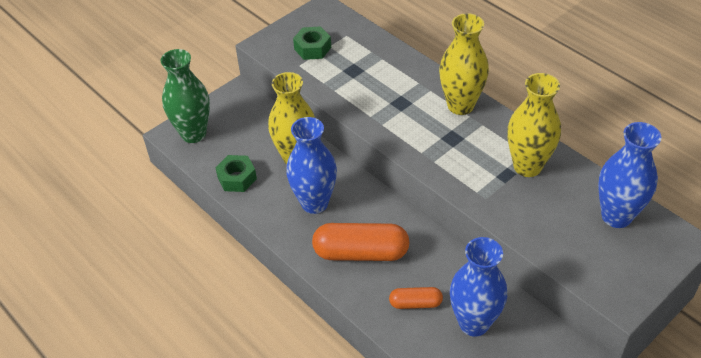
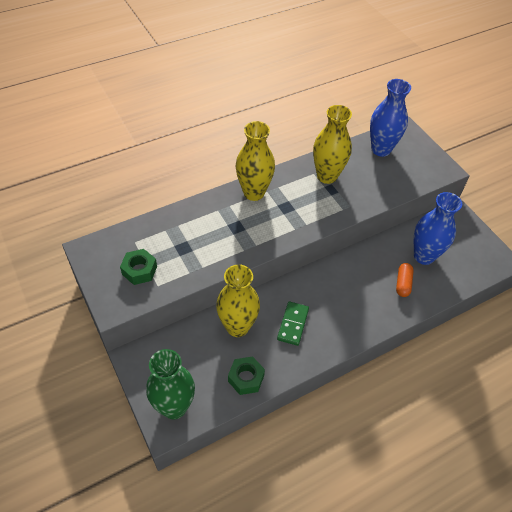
camera: 80 degrees left, 5 degrees up
(314, 203) = (293, 324): blue vase -> green domino
(361, 253) = (351, 305): orange capsule -> none

